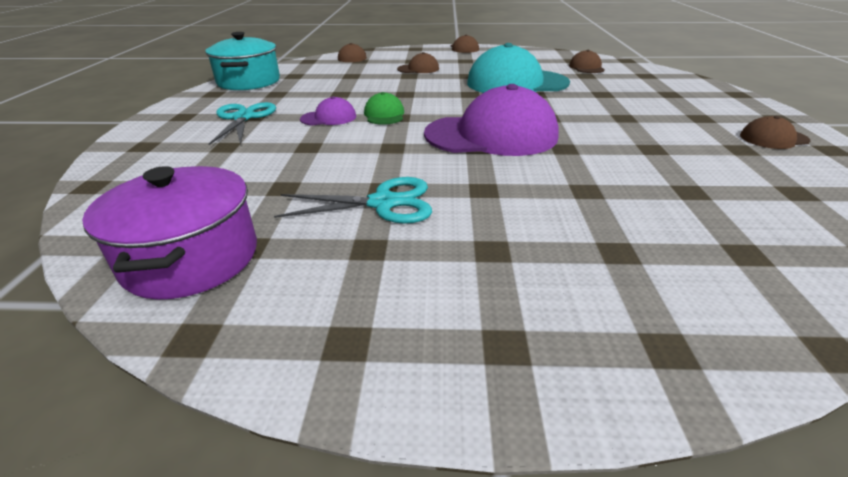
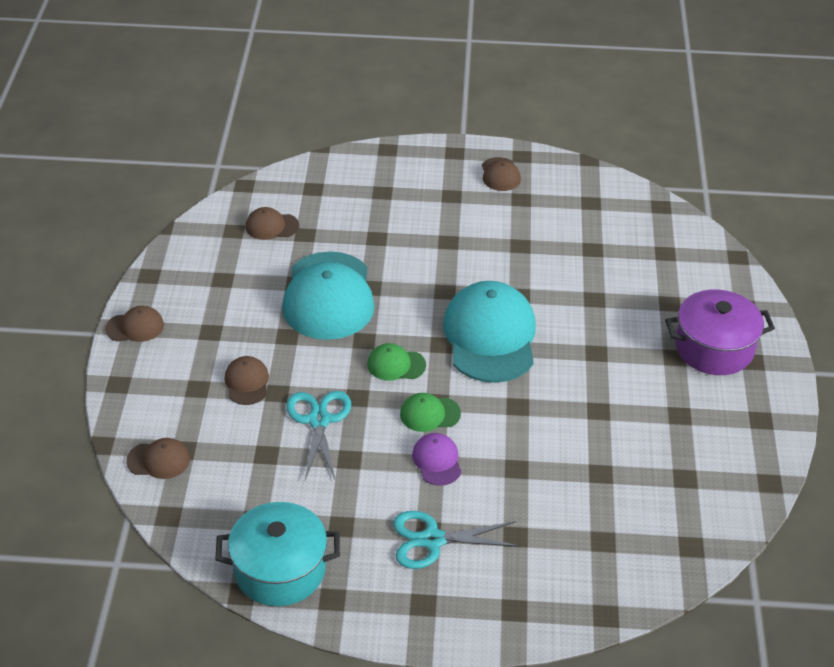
camera: 90 degrees left, 10 degrees up
(191, 258) = (702, 505): purple pot -> purple pot (714, 348)
(383, 203) = (621, 409): turquoise scissors -> turquoise scissors (319, 420)
(443, 103) = (396, 365): none -> green cap
(491, 135) = (490, 336): purple cap -> turquoise cap

